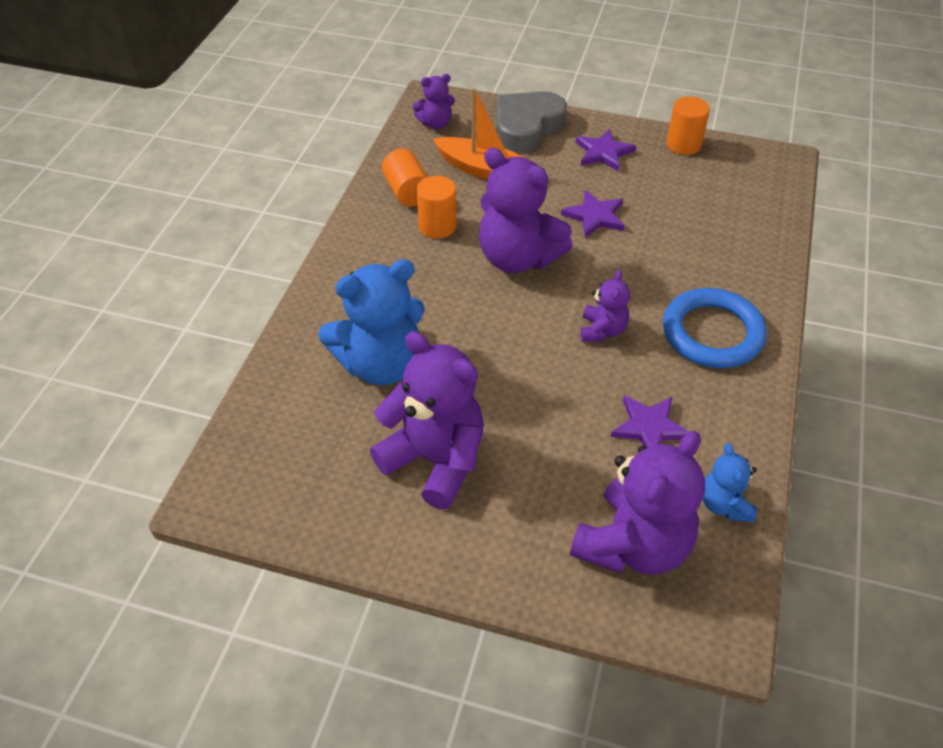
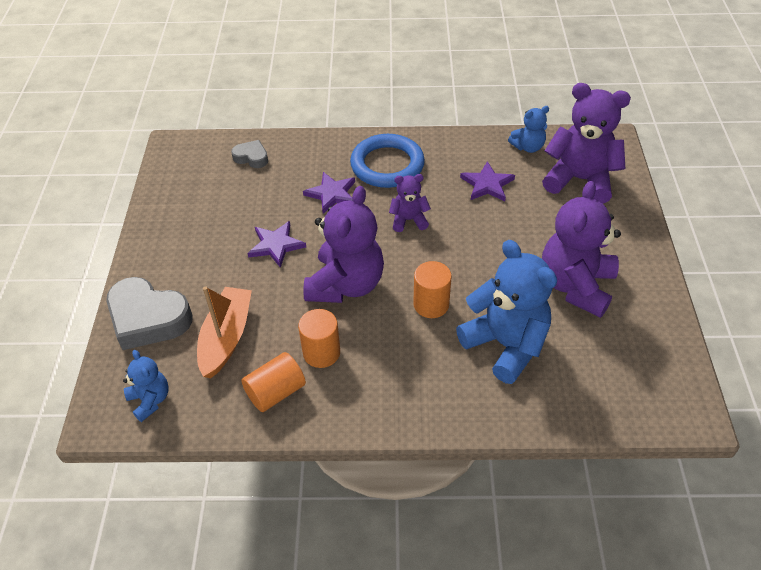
camera: 105 degrees left, 0 degrees up
(435, 123) = (150, 400): purple teddy bear -> blue teddy bear
(603, 152) = (182, 254): purple star -> purple star (332, 194)
(683, 145) = (161, 204): orange cylinder -> orange cylinder (431, 304)
(750, 216) = (251, 157): none -> grey heart

